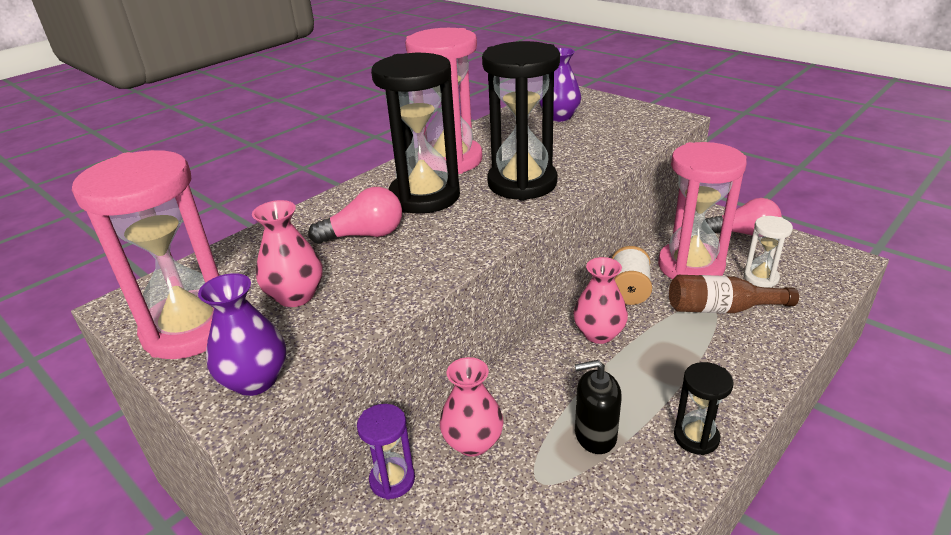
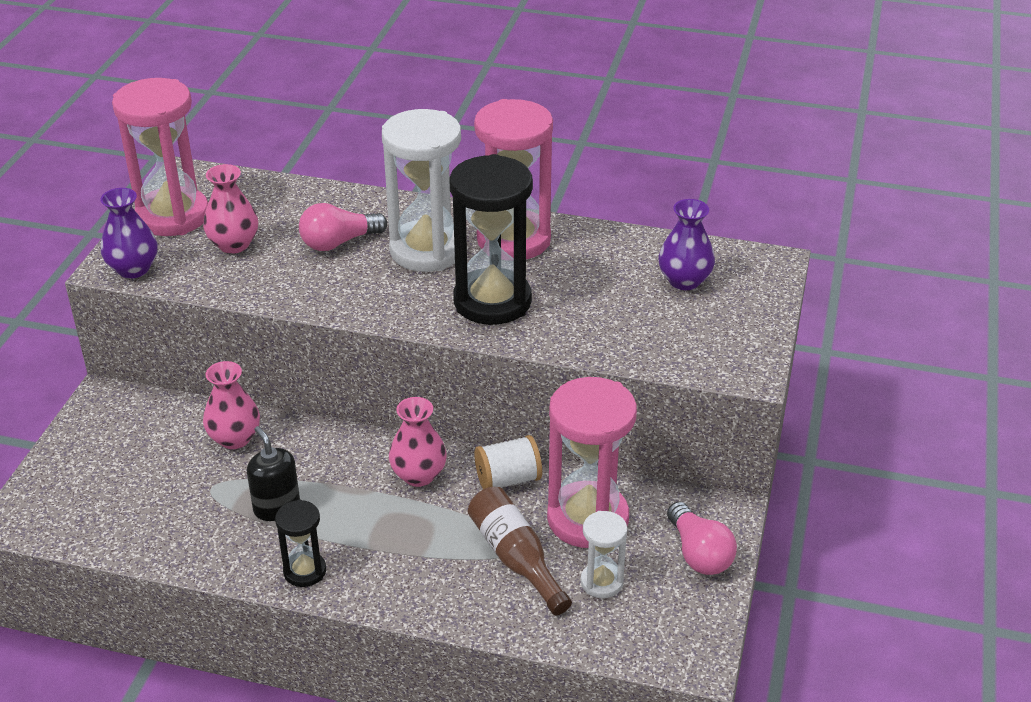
camera: 60 degrees right, 5 degrees up
(364, 235) = (339, 242): pink light bulb -> pink light bulb turned 105 degrees clockwise
(392, 480) = (177, 409): purple hourglass -> none
(425, 196) = (427, 250): black hourglass -> white hourglass

